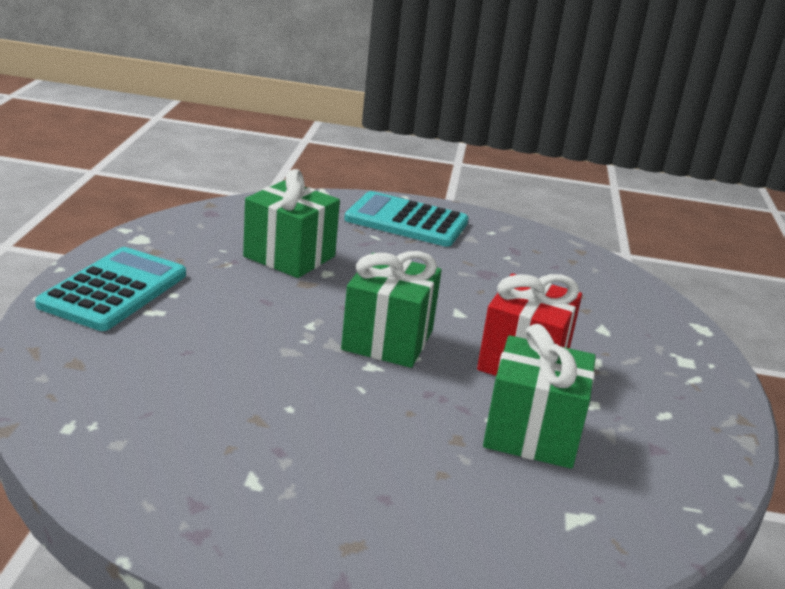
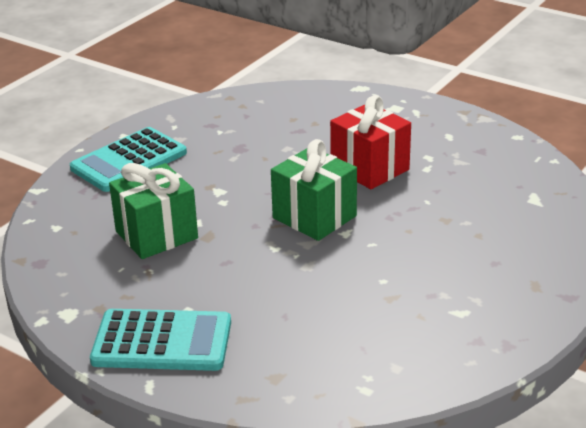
camera: 60 degrees left, 5 degrees up
(114, 290) = (162, 341): turquoise calculator -> turquoise calculator turned 135 degrees clockwise
(532, 434) = (451, 189): green gift -> none

